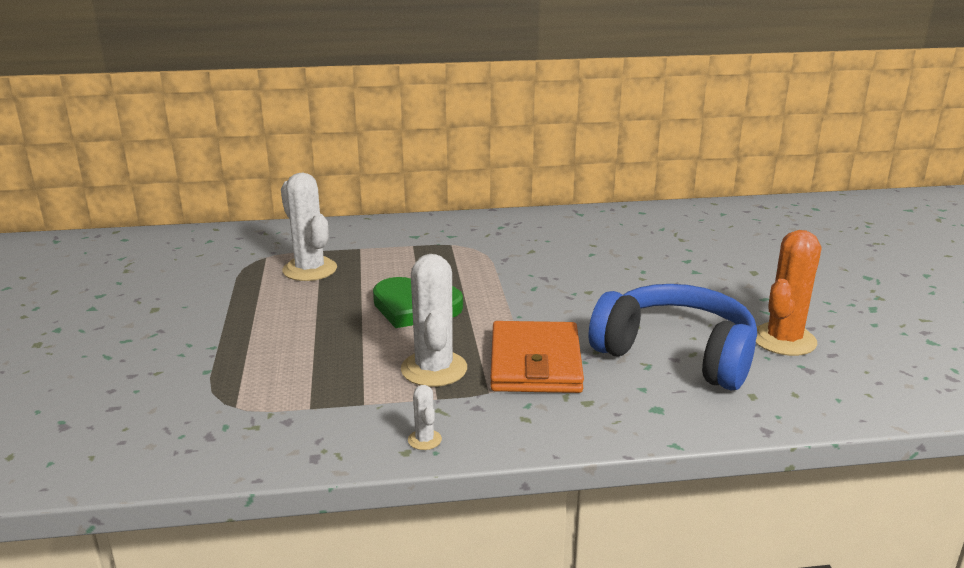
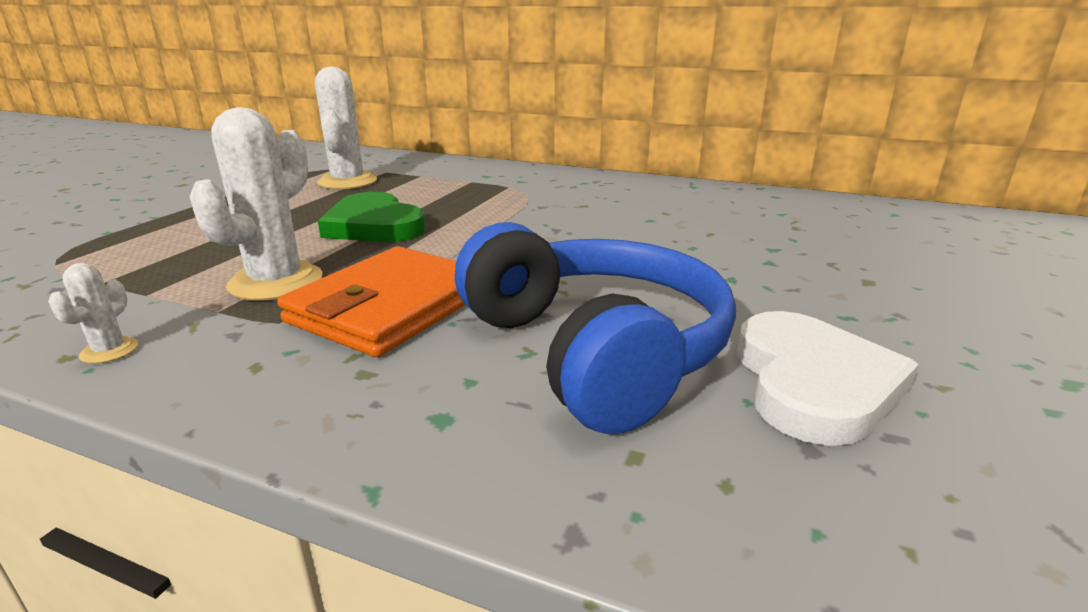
camera: 30 degrees right, 0 degrees up
(783, 340) = (812, 383): orange cactus -> white heart

